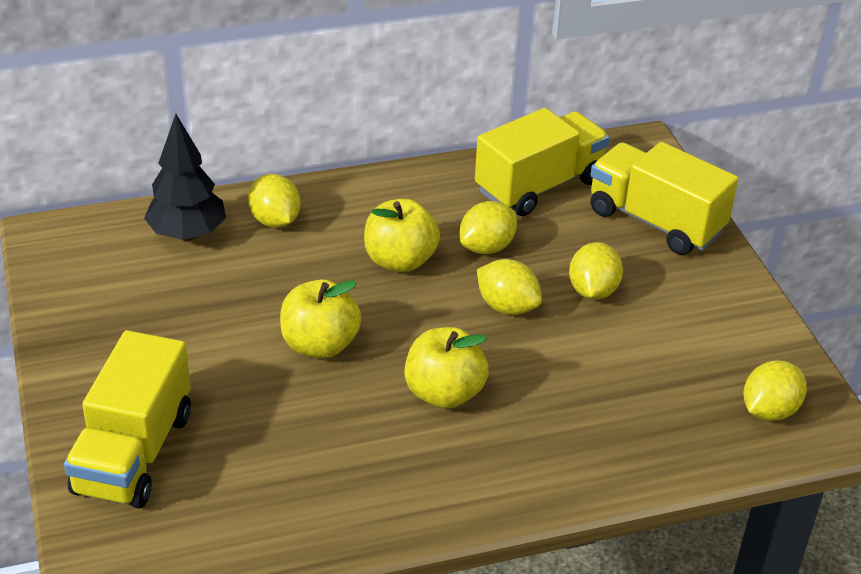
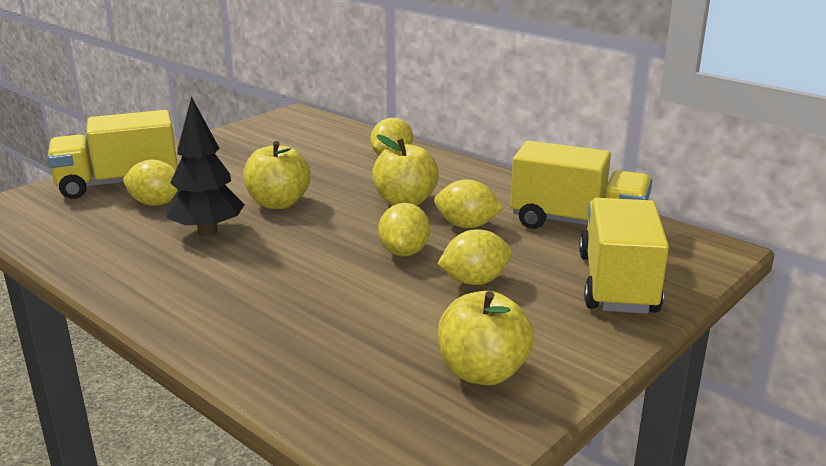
camera: 60 degrees right, 15 degrees down
(187, 234) = (343, 141): black tree -> black tree (207, 232)
(444, 393) = (270, 257): yellow apple -> yellow apple (482, 372)
(769, 410) = (415, 422): yellow lemon -> yellow lemon (156, 203)

